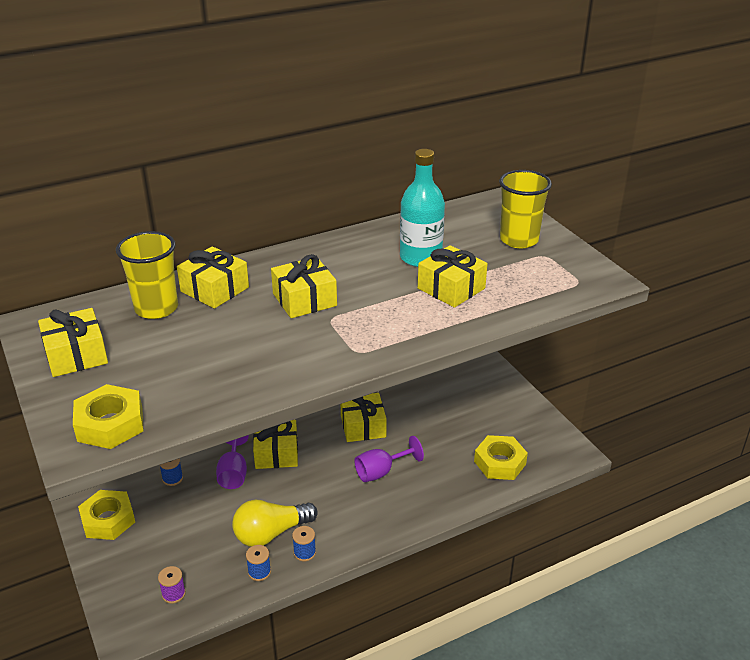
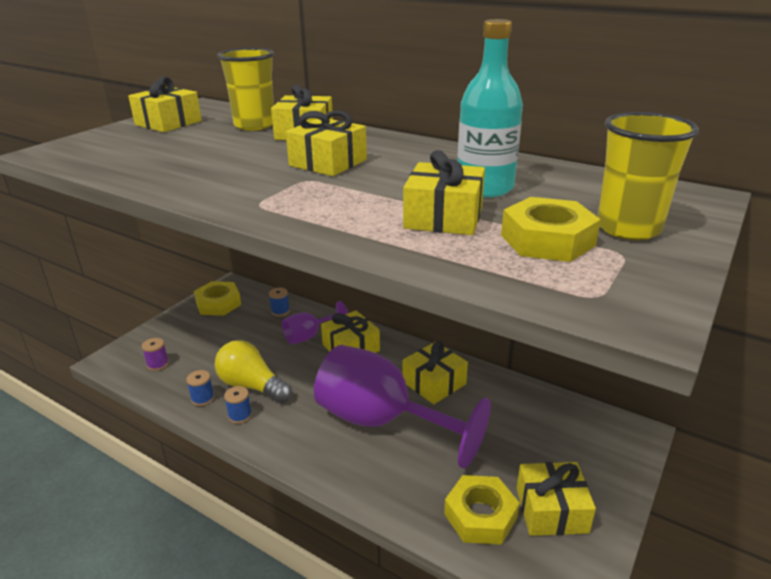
camera: 60 degrees right, 5 degrees down
(110, 424) = (80, 152): yellow nut -> yellow nut (547, 240)
(381, 472) = (382, 421): purple goblet -> purple goblet, size x2.09
(516, 431) = (551, 510): none -> yellow gift

